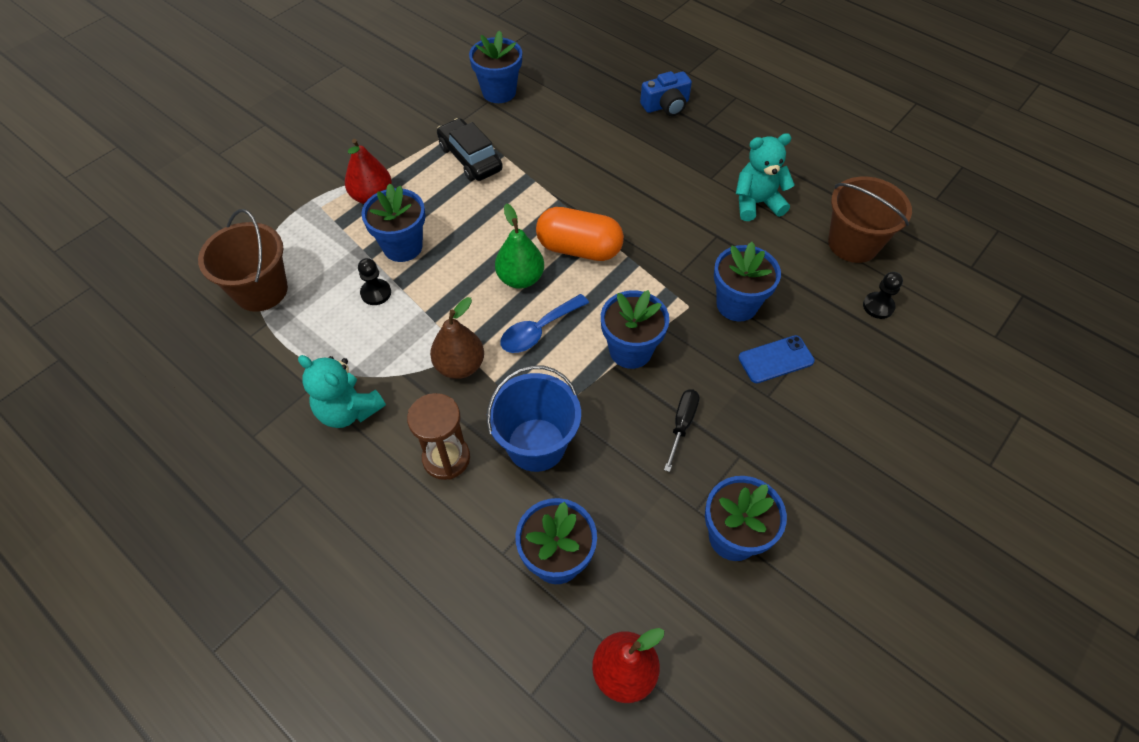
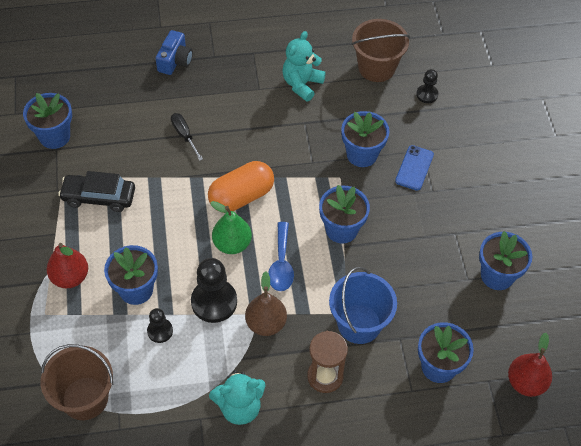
camera: 50 degrees left, 0 degrees up
(444, 309) = (214, 302): none -> black pawn
(682, 424) = (412, 244): black screwdriver -> black screwdriver (184, 135)

